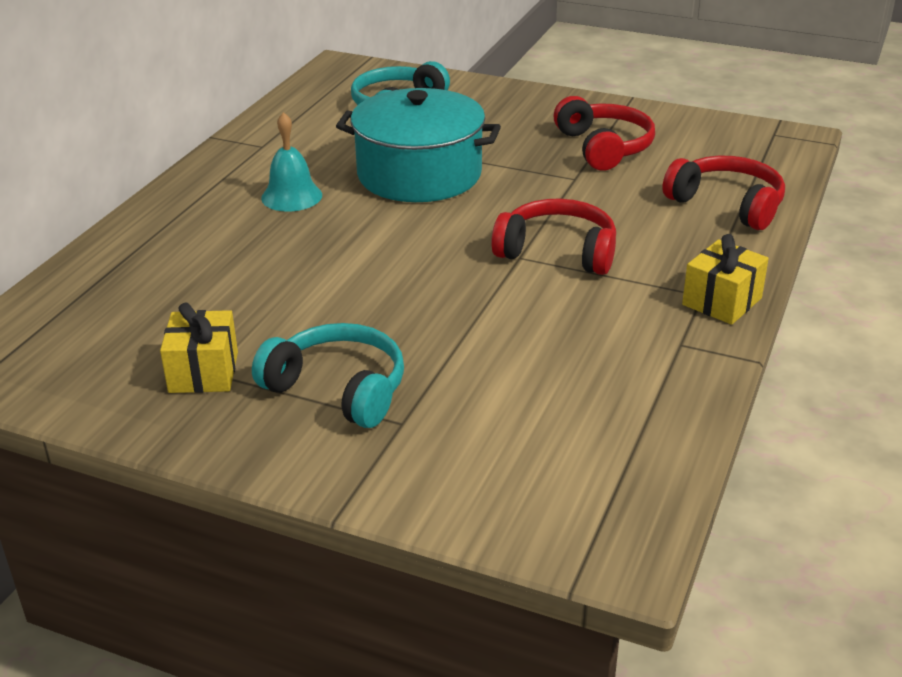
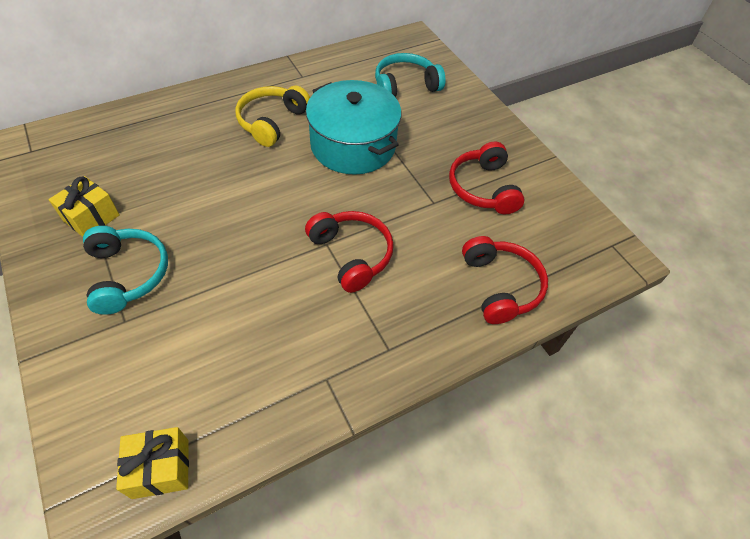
camera: 35 degrees right, 20 degrees up
(291, 196) = (272, 122): turquoise bell -> yellow headphones
(604, 147) = (483, 188): red headphones -> red headphones turned 150 degrees clockwise
(722, 301) = (393, 364): yellow gift -> yellow gift (161, 468)

